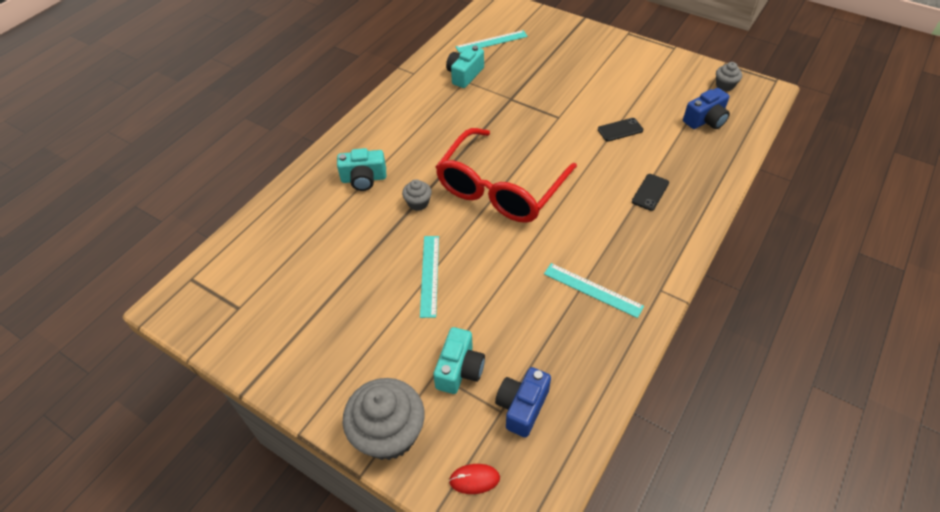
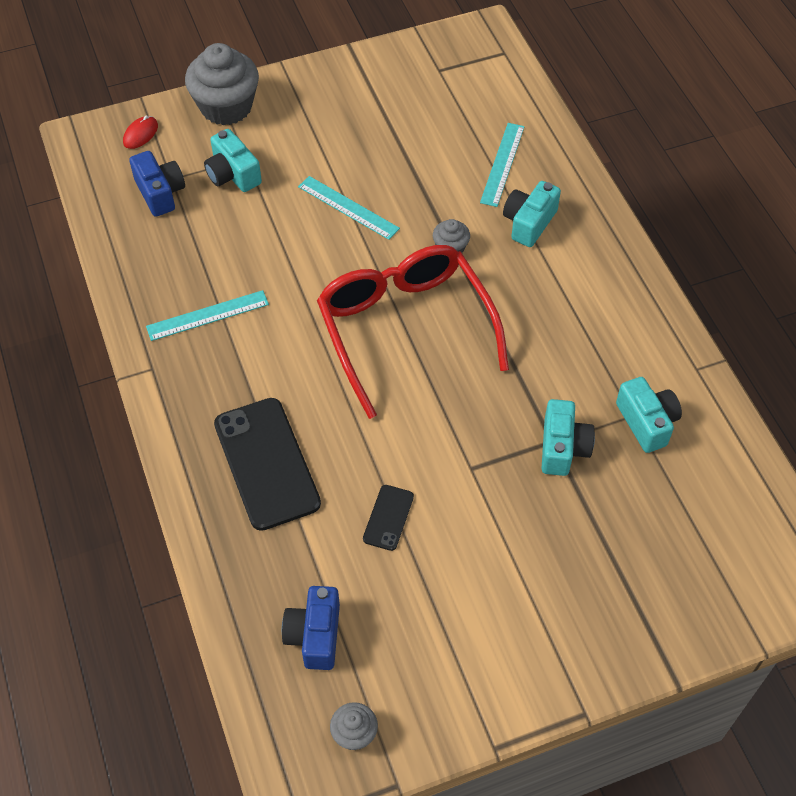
camera: 125 degrees right, 5 degrees up
(491, 41) = (705, 505): turquoise ruler -> turquoise ruler (502, 164)
(510, 94) = (562, 448): none -> turquoise camera
(650, 192) = (267, 463): black phone -> black phone, size x2.11

